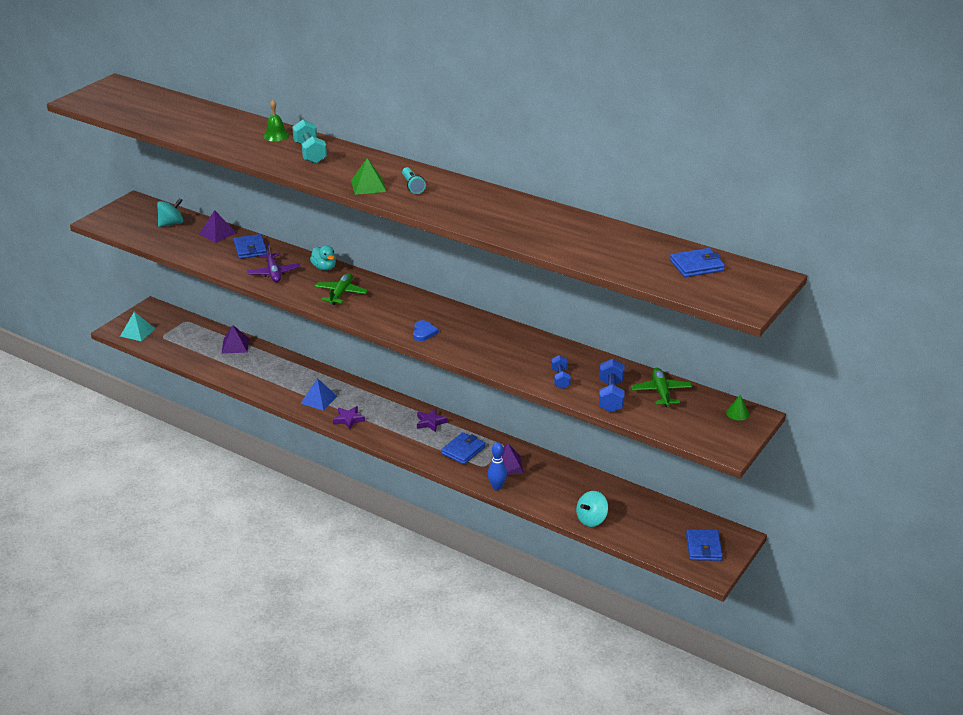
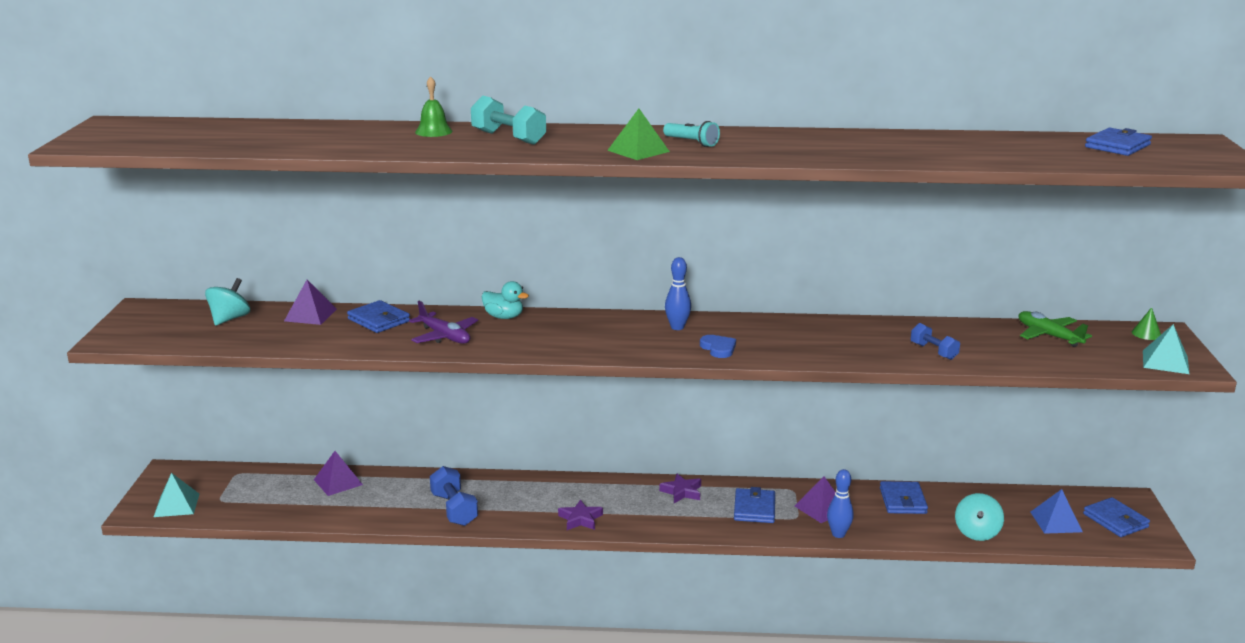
camera: 30 degrees left, 10 degrees down
(319, 399) = (517, 509): blue pyramid -> blue pyramid (1056, 521)
(341, 293) = (562, 336): green plane -> none
(419, 308) = (677, 327): none -> blue bowling pin
(569, 479) = (903, 501): none -> blue wallet
(610, 396) = (1009, 353): blue dumbbell -> blue dumbbell (454, 509)
(713, 439) = (1165, 362): none -> turquoise pyramid

